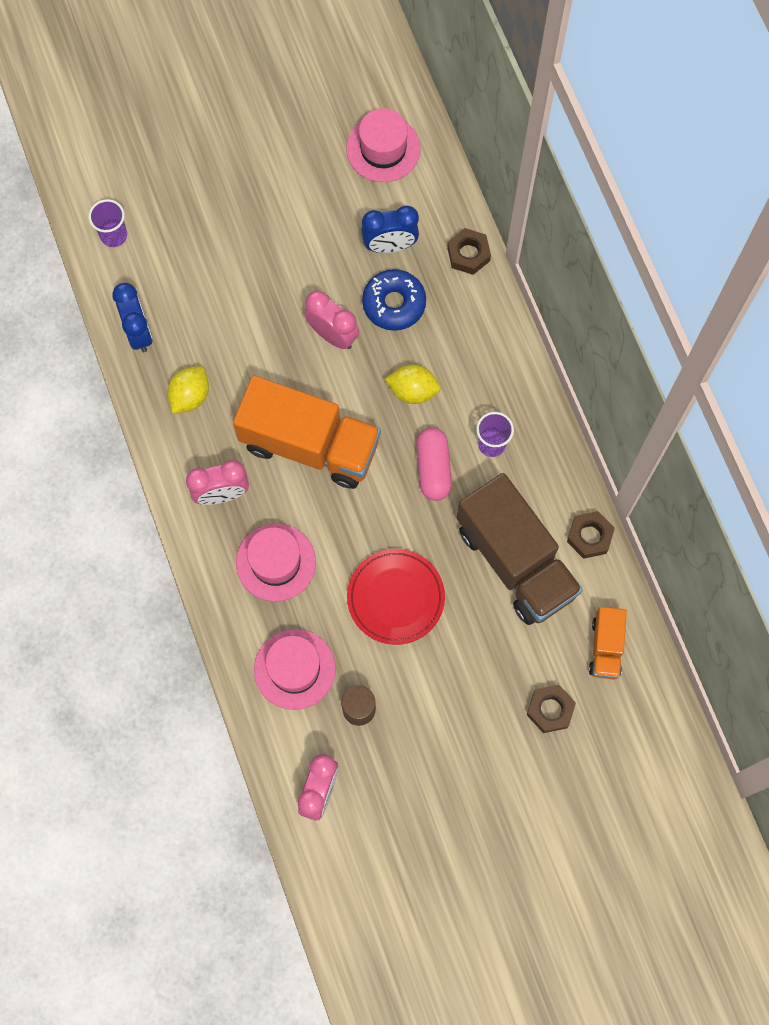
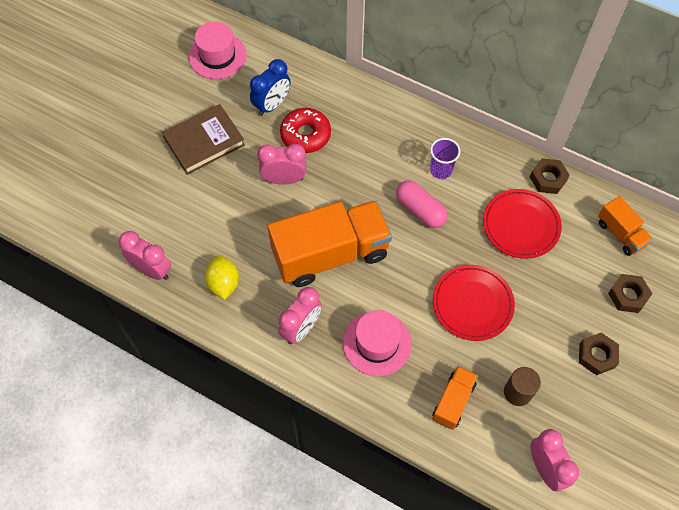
camera: 40 degrees left, 10 degrees down
(114, 235) = (81, 223): purple cup -> none
(138, 332) = (152, 270): blue clock -> pink clock
(291, 236) = (204, 142): none -> brown book
(294, 669) = (453, 401): pink hat -> orange truck
(394, 304) = (305, 135): blue donut -> red donut
(413, 390) = (364, 175): yellow lemon -> none
(468, 254) = (324, 77): brown nut -> brown nut (597, 355)
(515, 561) = (521, 225): brown truck -> red plate

